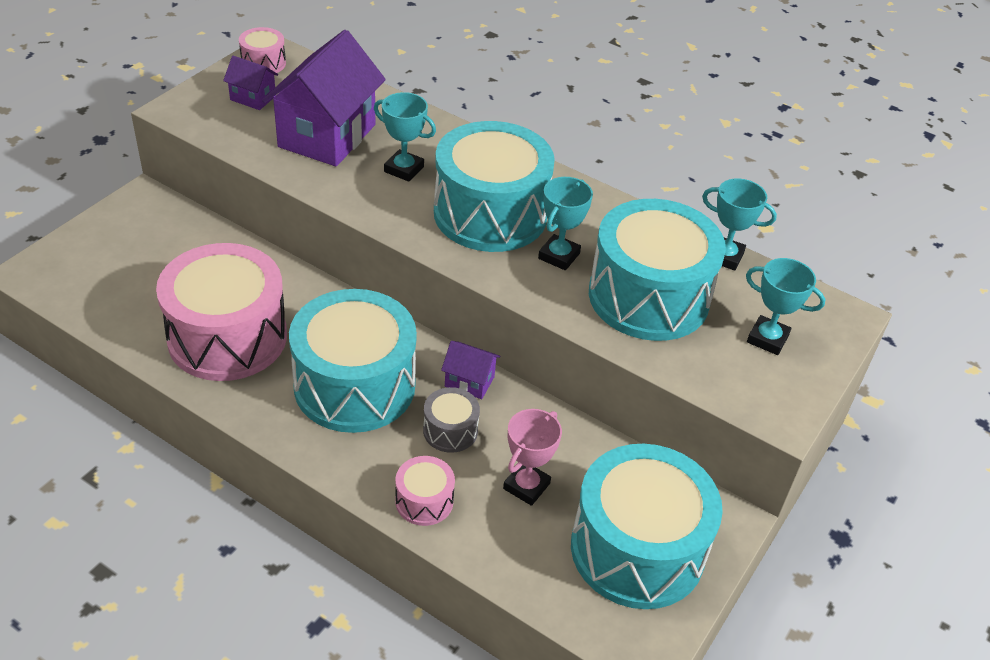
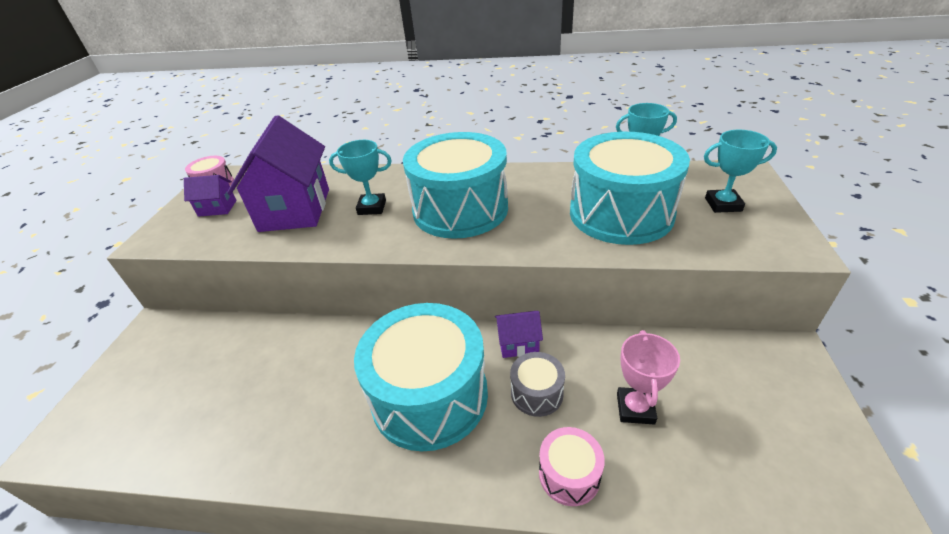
camera: 20 degrees left, 5 degrees down
(227, 337) = (287, 410): pink drum -> none
(559, 256) = (534, 215): turquoise trophy -> none
(637, 549) = (764, 415): turquoise drum -> none

